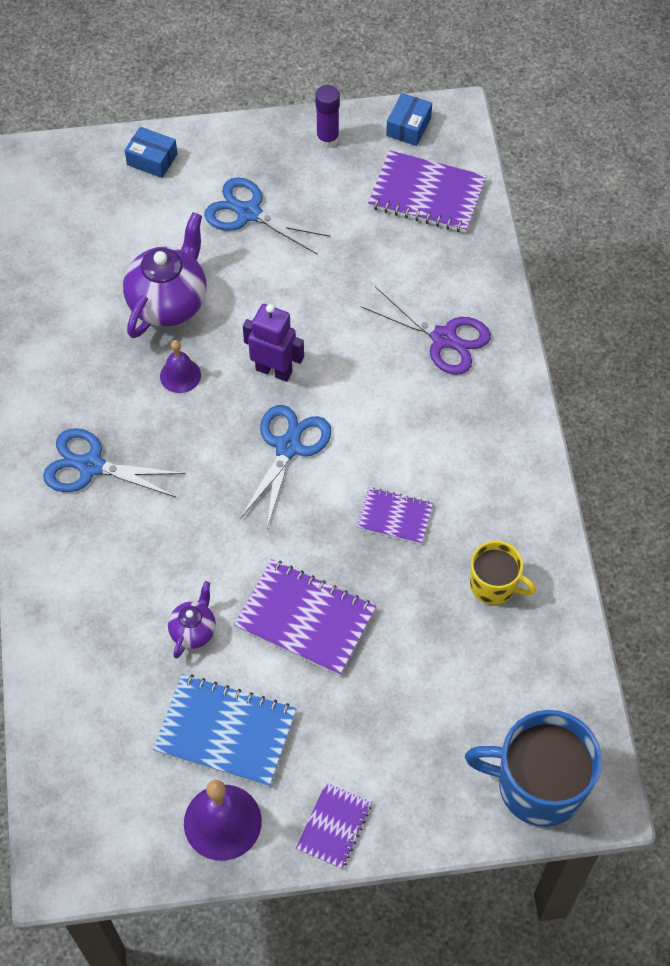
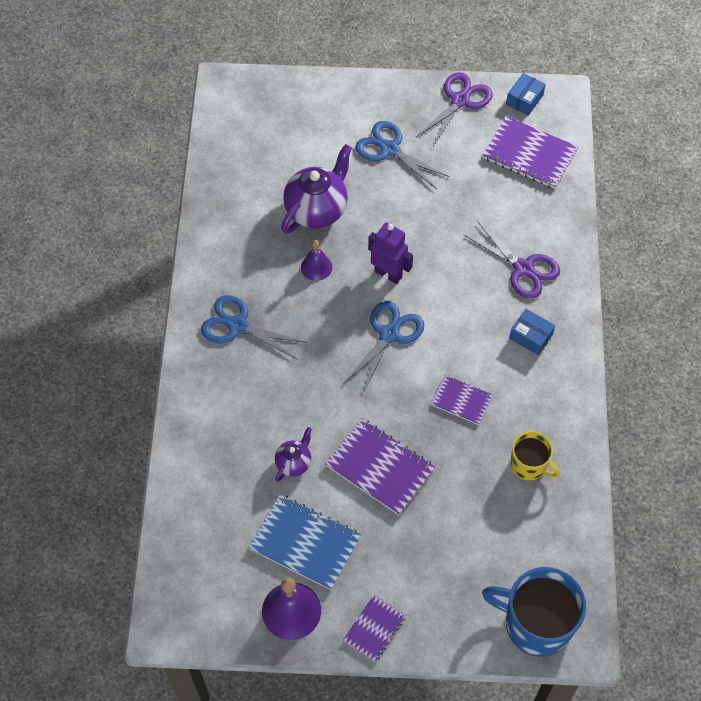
camera: 10 degrees right, 0 degrees up
(152, 159) = (322, 97): blue box -> blue box (530, 336)
(327, 139) = (460, 100): purple glue stick -> purple scissors

